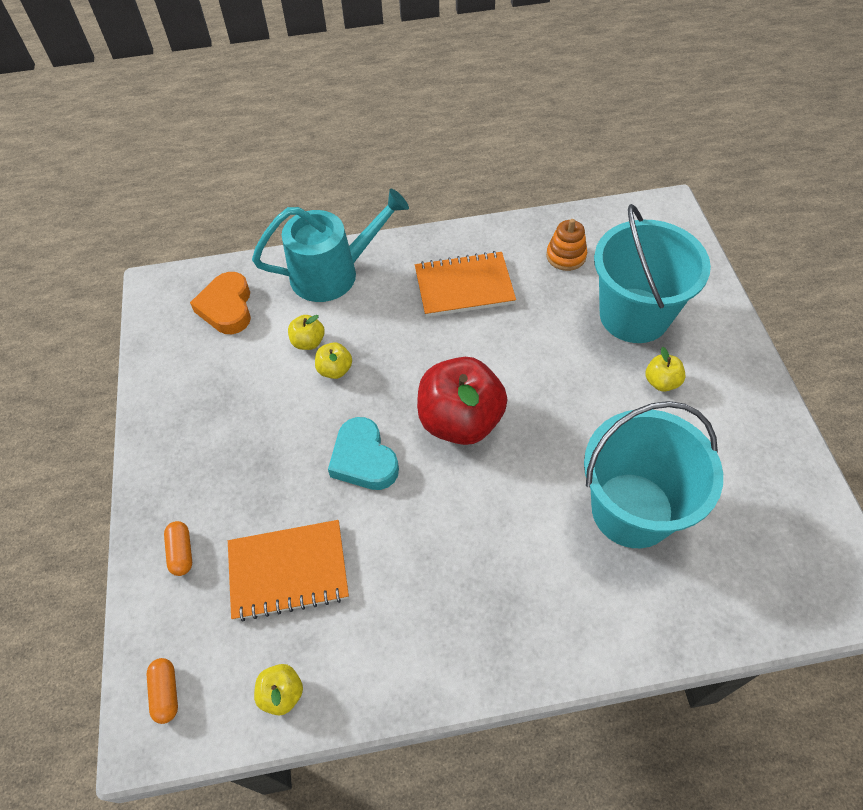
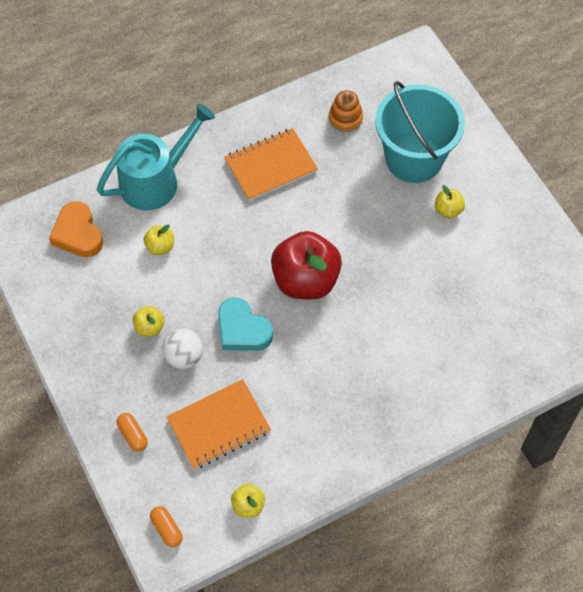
camera: 20 degrees left, 5 degrees up
(282, 473) = (184, 357): none -> white ball
(335, 370) = (192, 264): yellow apple -> yellow apple (149, 327)
(632, 510) = (450, 314): turquoise bucket -> none

